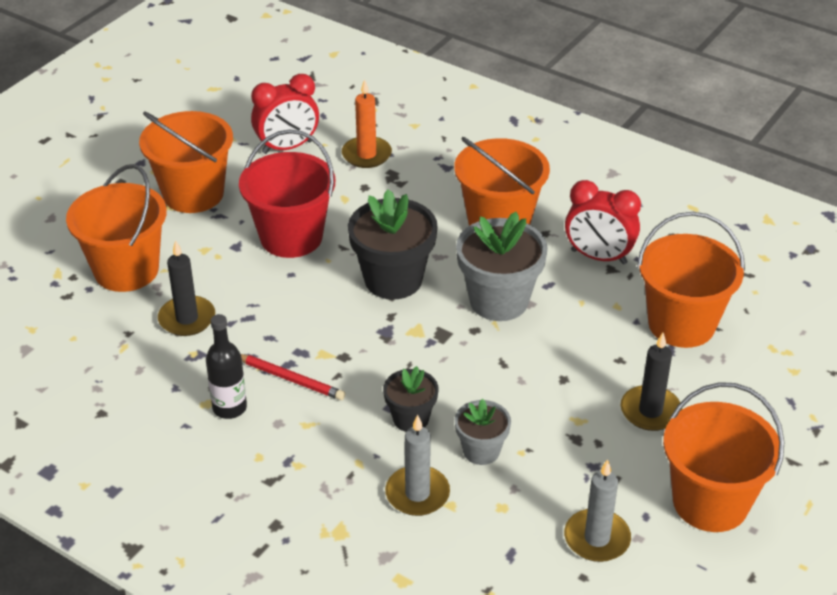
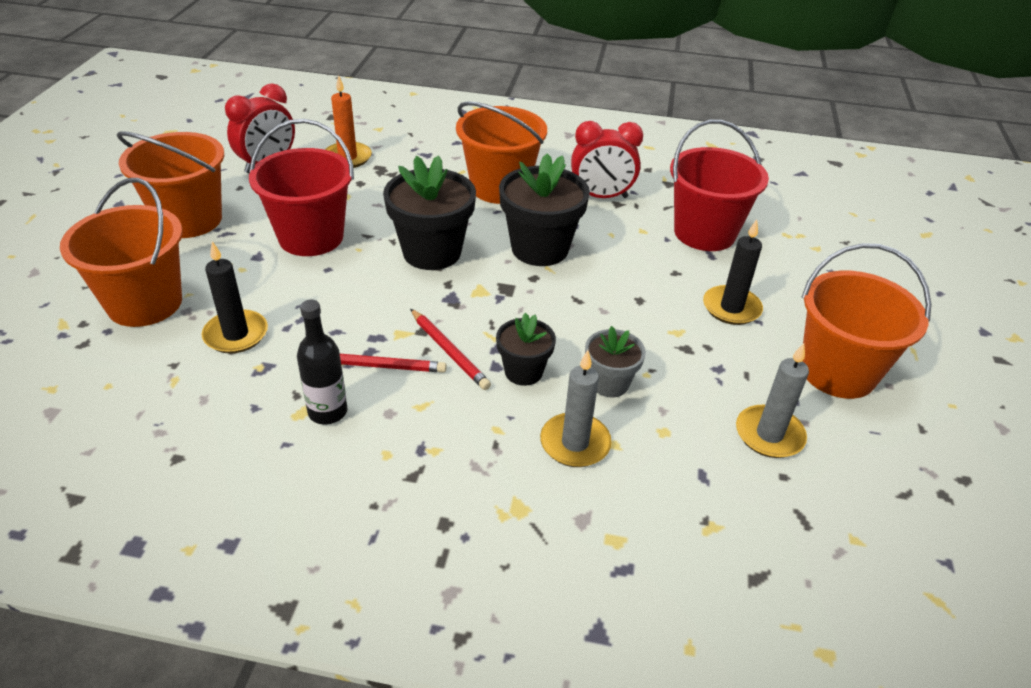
camera: 25 degrees left, 0 degrees up
(356, 382) = (449, 351): none -> red pencil
(499, 301) = (540, 249): grey flower pot -> black flower pot
(681, 324) = (704, 233): orange bucket -> red bucket

